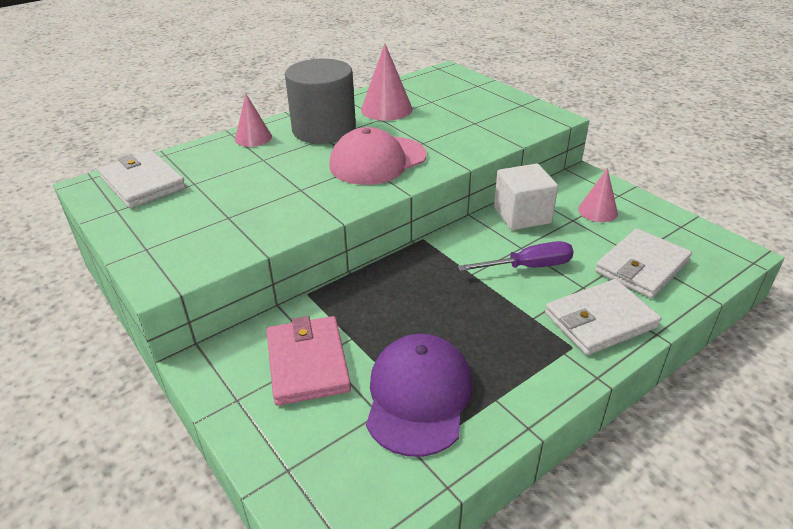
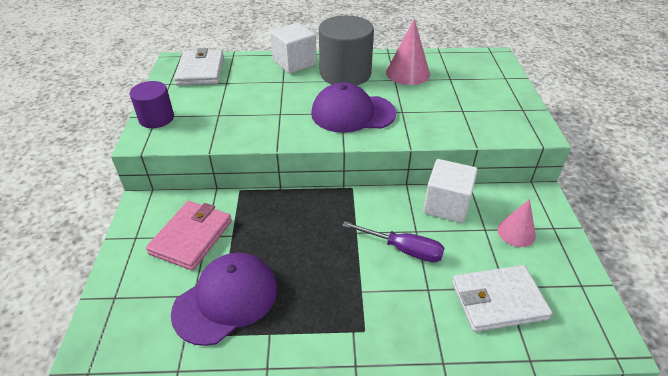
camera: 35 degrees right, 5 degrees up
(150, 251) = (156, 118): none -> purple cylinder
(253, 138) = (294, 63): pink cone -> white cube
(377, 161) = (352, 113): pink cap -> purple cap
(600, 320) = (409, 323): white wallet -> none

